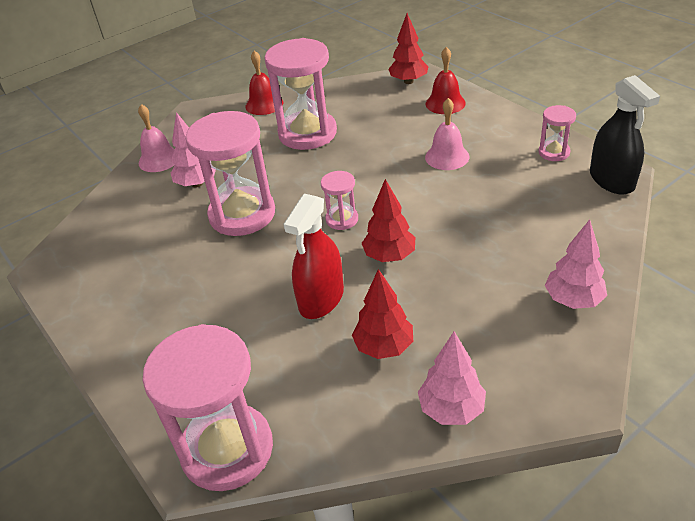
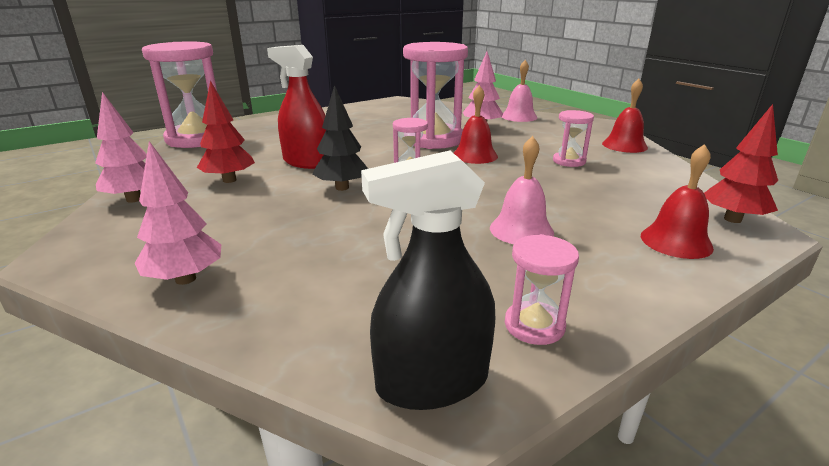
camera: 90 degrees right, 15 degrees down
(294, 184) = (475, 155): none -> red bell
(307, 133) = (569, 161): pink hourglass -> pink hourglass, size x0.48
(389, 256) = (342, 188): red tree -> black tree

